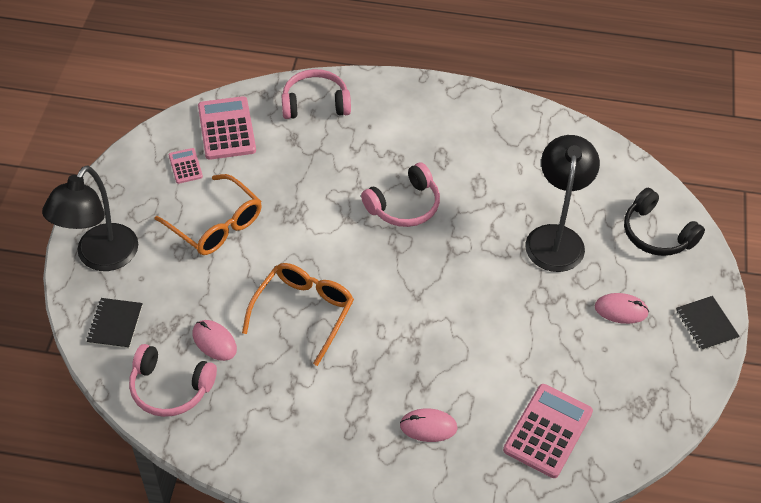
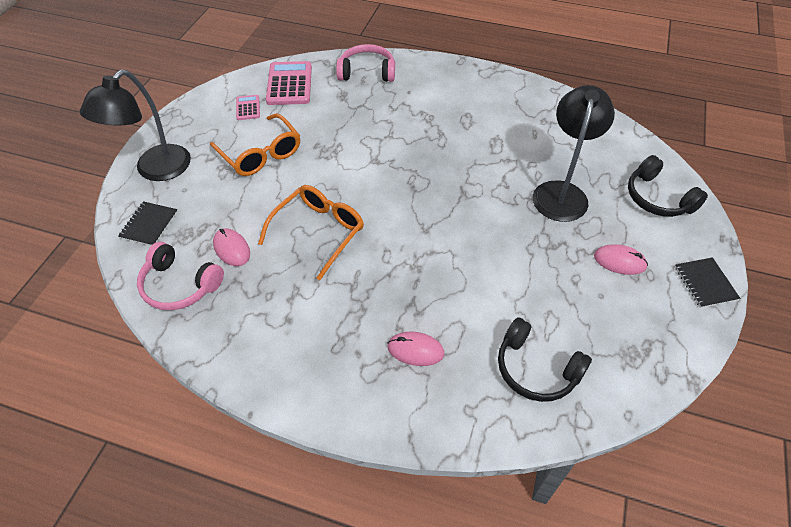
camera: 10 degrees right, 0 degrees up
(404, 206) = (427, 154): pink headphones -> none
(548, 431) = (536, 369): pink calculator -> black headphones

